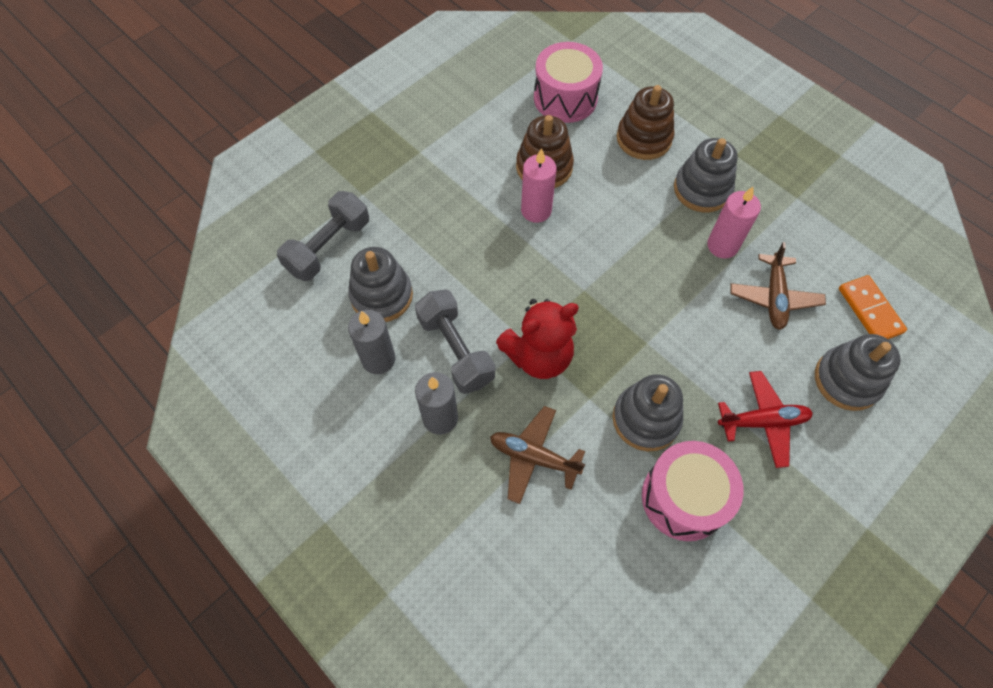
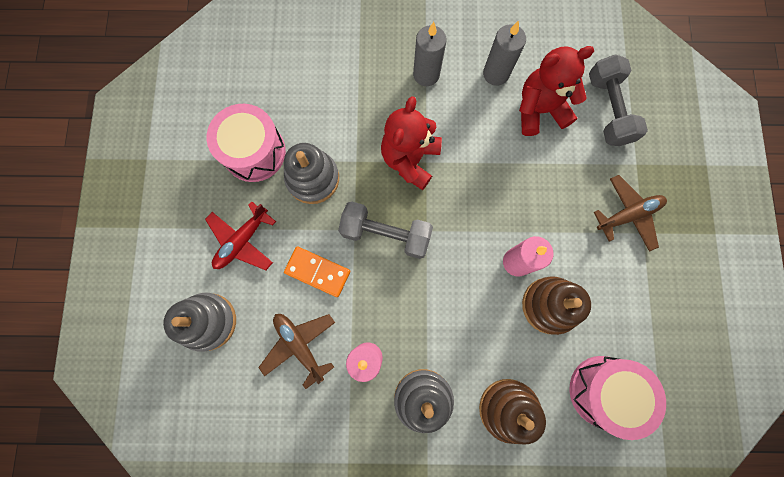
camera: 135 degrees right, 15 degrees up
(381, 295) = (539, 110): grey stacking toy -> red teddy bear
(456, 350) = (460, 119): grey dumbbell -> grey dumbbell (386, 234)
(533, 457) = (355, 100): brown plane -> brown plane (628, 215)
(870, 310) = (226, 398): orange domino -> orange domino (318, 272)

